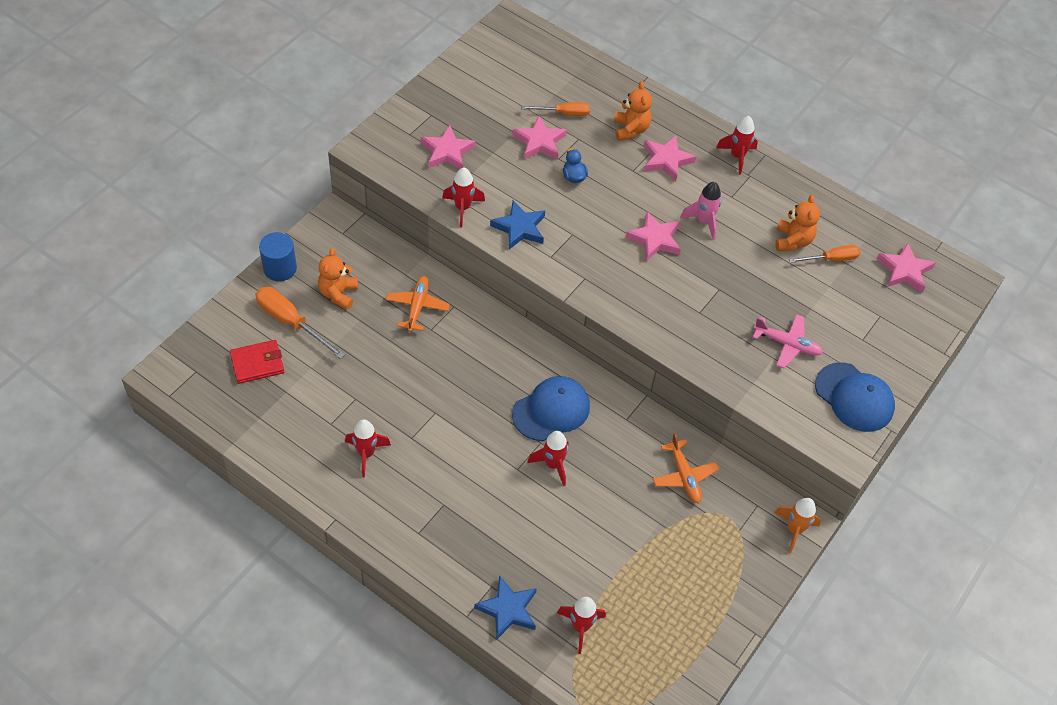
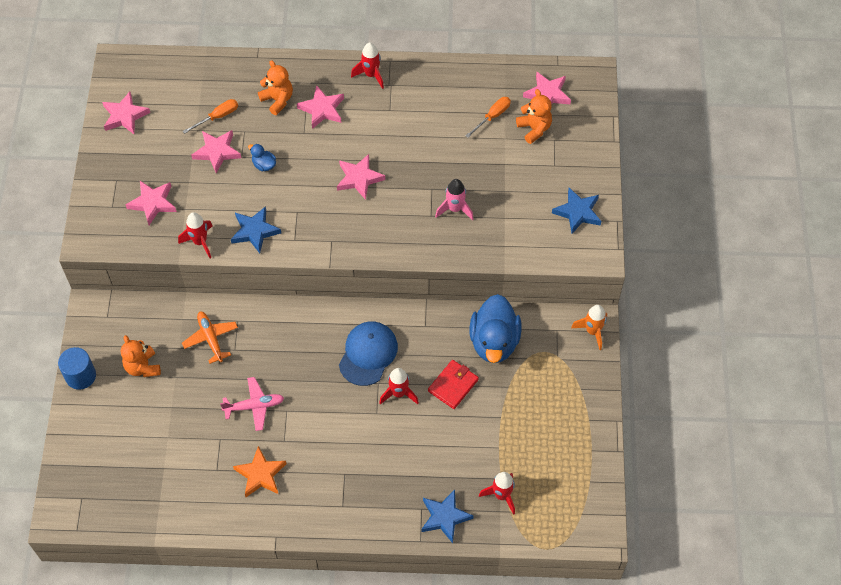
camera: 30 degrees left, 5 degrees up
(257, 363) = (124, 461): red wallet -> red wallet (453, 385)
(291, 322) = (124, 412): orange screwdriver -> none
(366, 454) = (260, 474): red rocket -> orange star
(481, 67) = (125, 116): none -> pink star
(684, 476) = (494, 342): orange plane -> blue duck
(703, 221) = (384, 142): pink rocket -> pink rocket (455, 209)
(787, 344) = (507, 201): pink plane -> pink plane (254, 406)
(792, 241) = (456, 119): orange teddy bear -> orange teddy bear (534, 129)
(854, 397) = (578, 212): blue cap -> blue star

